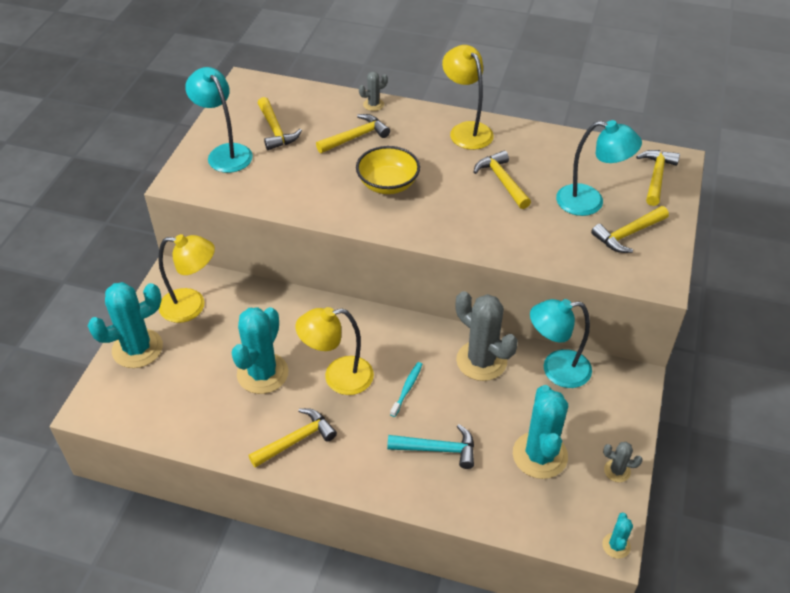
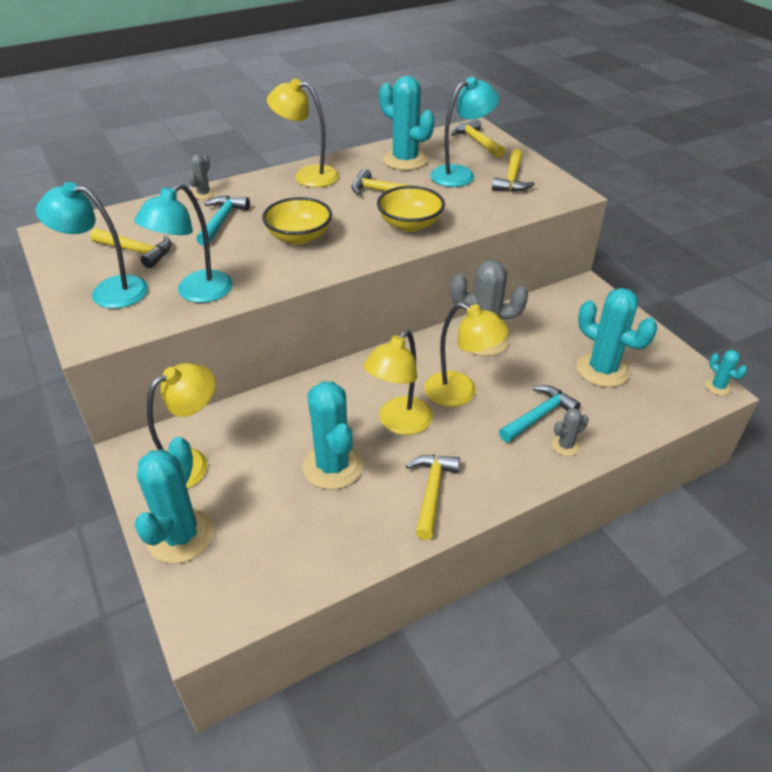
camera: 45 degrees left, 5 degrees down
(355, 137) = (221, 221): yellow hammer -> turquoise hammer
(407, 388) = (460, 393): turquoise toothbrush -> yellow lamp
(480, 224) = (410, 224): none -> yellow bowl
(556, 370) = (536, 313): turquoise lamp -> turquoise lamp (195, 293)
(564, 160) = (405, 160): none -> turquoise cactus
(617, 471) = (654, 345): grey cactus -> grey cactus (565, 446)

